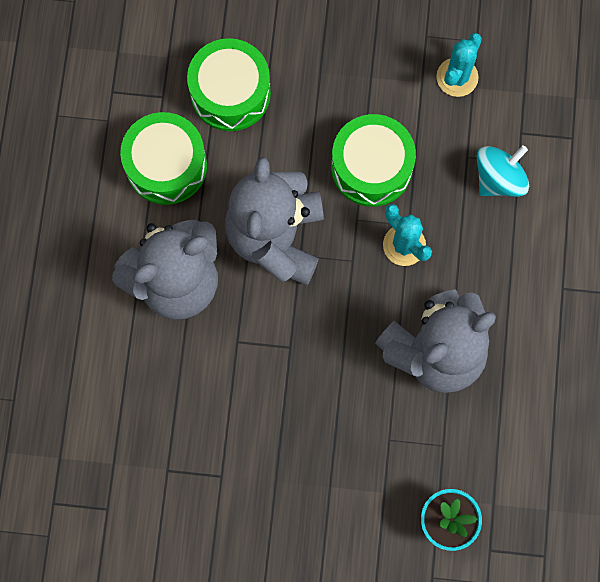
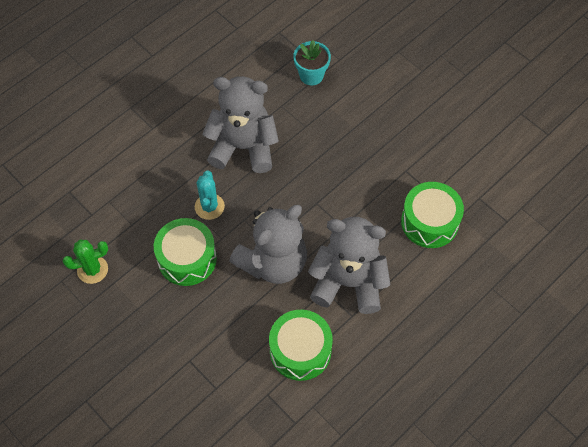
camera: 140 degrees left, 15 degrees down
(230, 93) = (225, 364): green drum -> green drum (429, 222)
(457, 77) = (92, 269): turquoise cactus -> green cactus
(499, 178) = (127, 201): turquoise spinning top -> none

